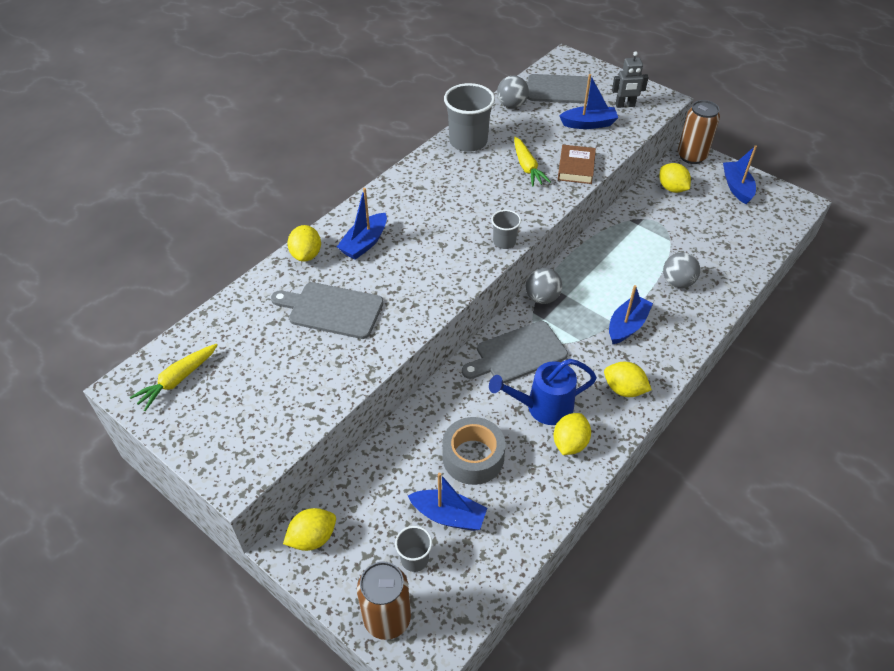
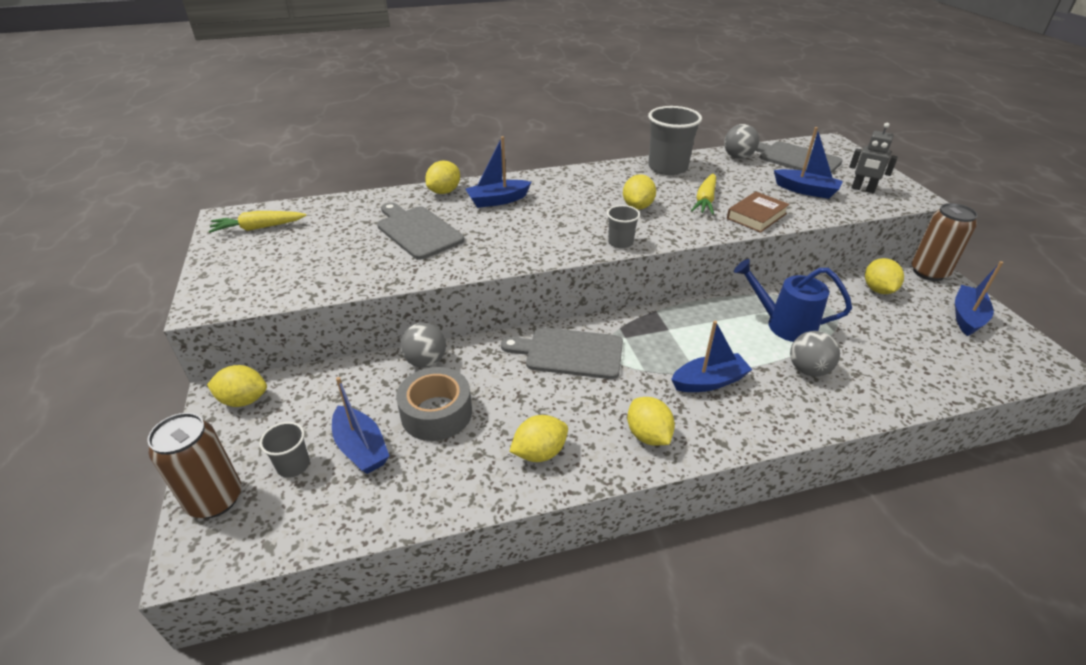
camera: 35 degrees right, 10 degrees down
(483, 197) = (637, 206): none -> yellow lemon
(542, 298) = (641, 320): grey ball -> grey ball (426, 361)
(542, 407) = (545, 407): blue watering can -> blue watering can (783, 325)

